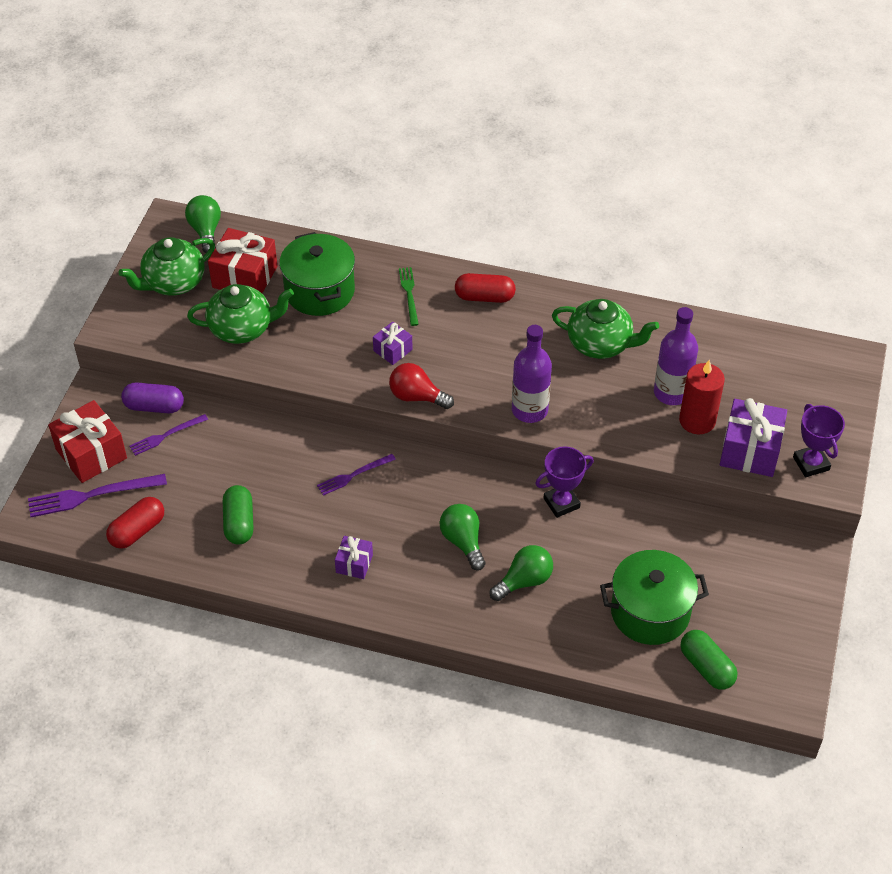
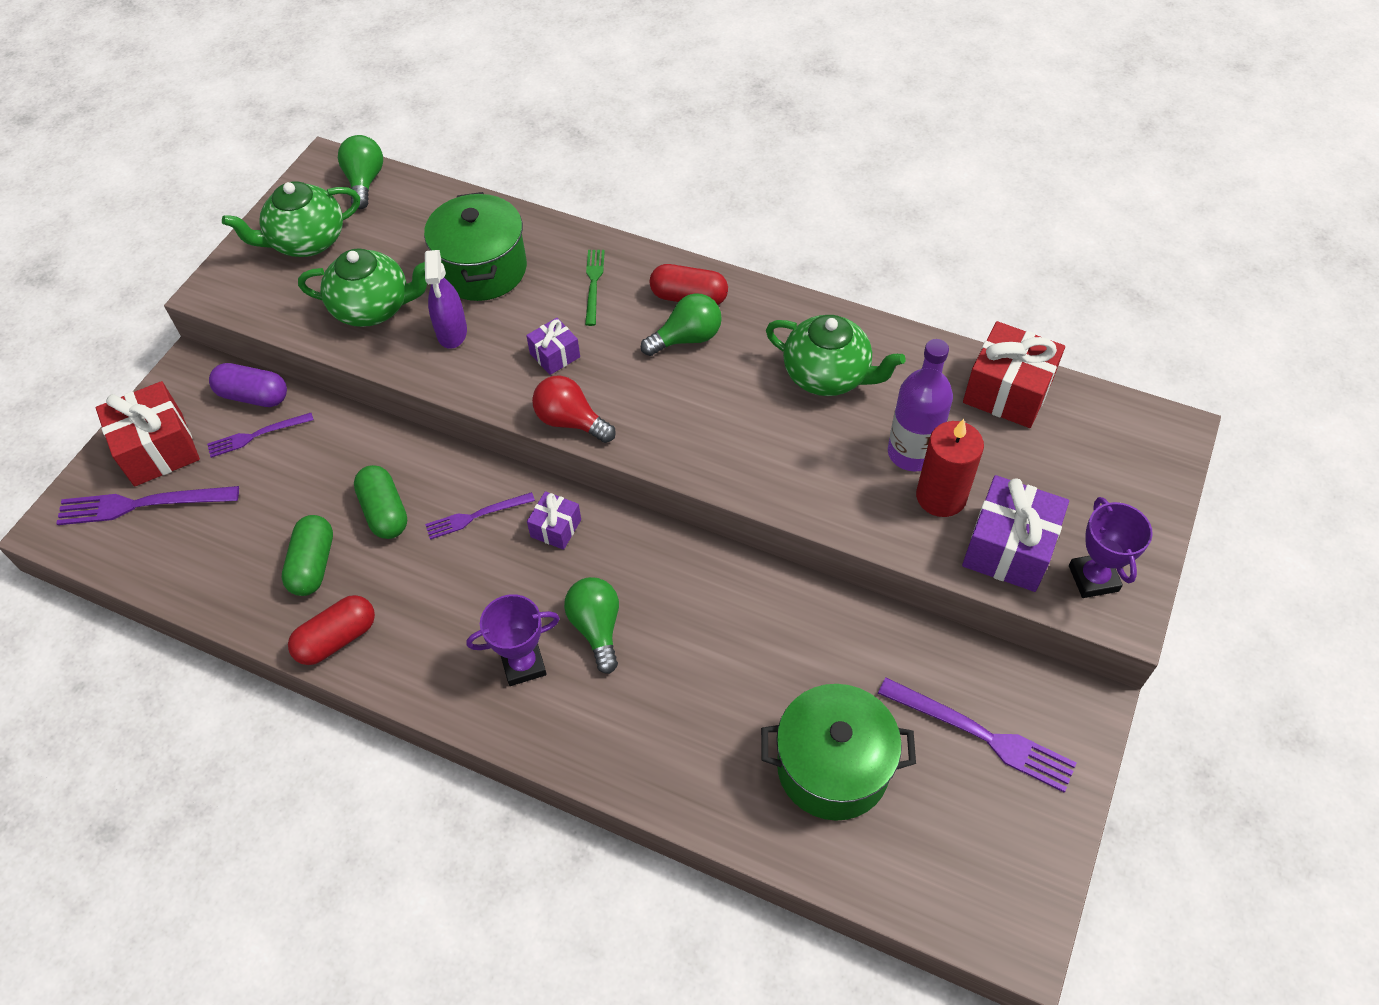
camera: 10 degrees right, 5 degrees up
(137, 531) = (182, 560): red capsule -> red capsule (337, 639)
(245, 277) = (395, 242): red gift -> red gift (1007, 391)
(309, 341) = (452, 332): none -> purple spray bottle
(354, 563) = (445, 641): purple gift -> purple gift (556, 528)
(524, 581) = (667, 696): green light bulb -> green light bulb (687, 338)
(529, 410) = (715, 456): purple bottle -> none
(561, 503) = (740, 588): purple trophy -> purple trophy (523, 664)
(706, 667) = (900, 866): green capsule -> green capsule (384, 512)
(749, 579) = (981, 735): none -> purple fork

